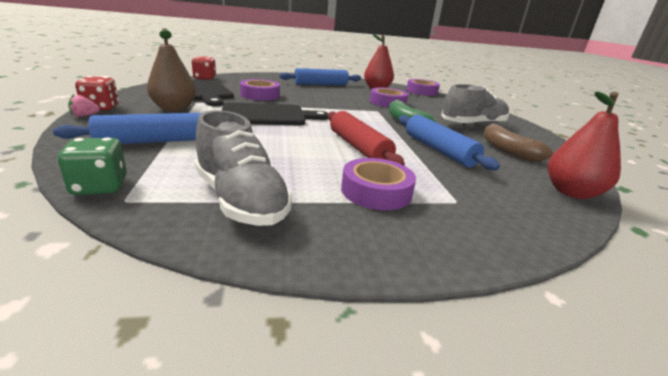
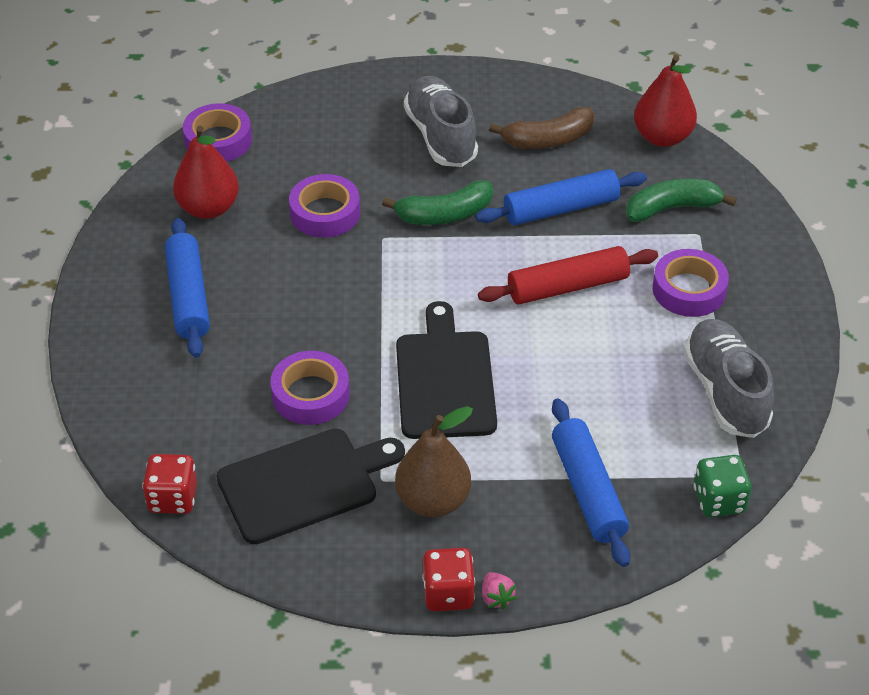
camera: 80 degrees left, 20 degrees up
(240, 200) = (725, 392): grey shoe -> grey shoe turned 75 degrees counterclockwise
(480, 190) = (672, 208): none -> green banana

